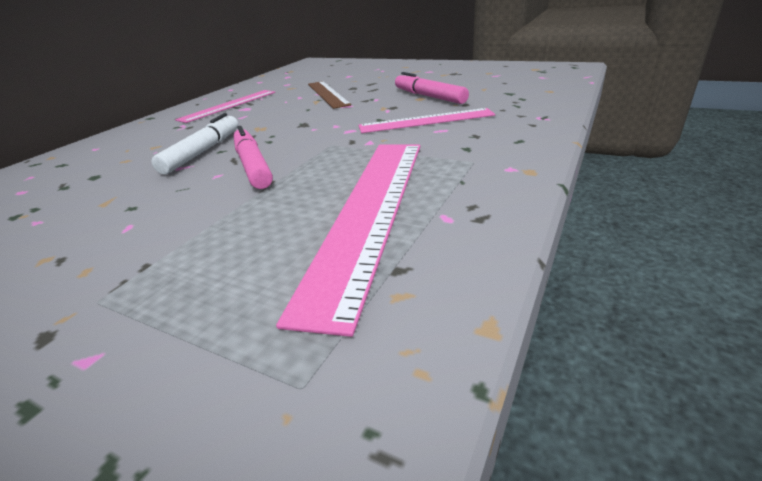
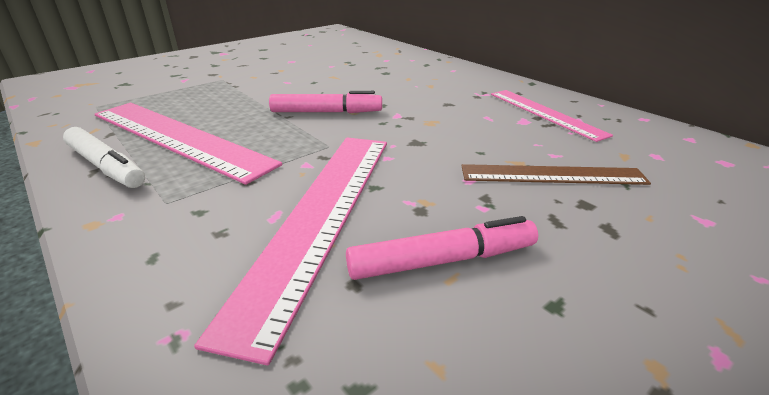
camera: 110 degrees right, 0 degrees up
(203, 151) = (390, 99): white marker -> white marker (106, 166)
(426, 121) = (321, 215): pink ruler -> pink ruler, size x1.65

